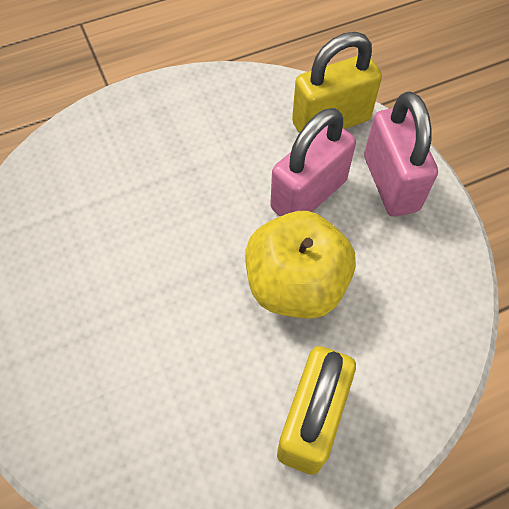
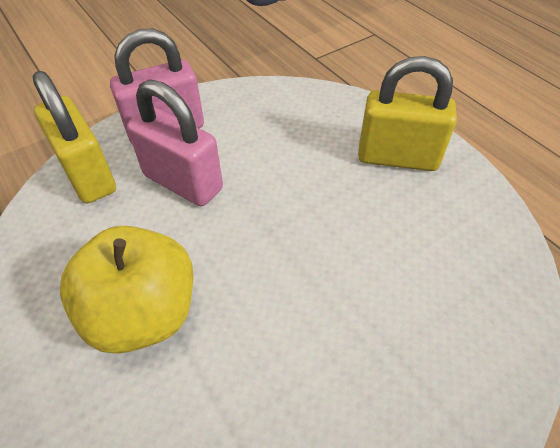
camera: 100 degrees left, 10 degrees down
(296, 285) = (283, 180): yellow apple -> yellow apple (143, 313)

